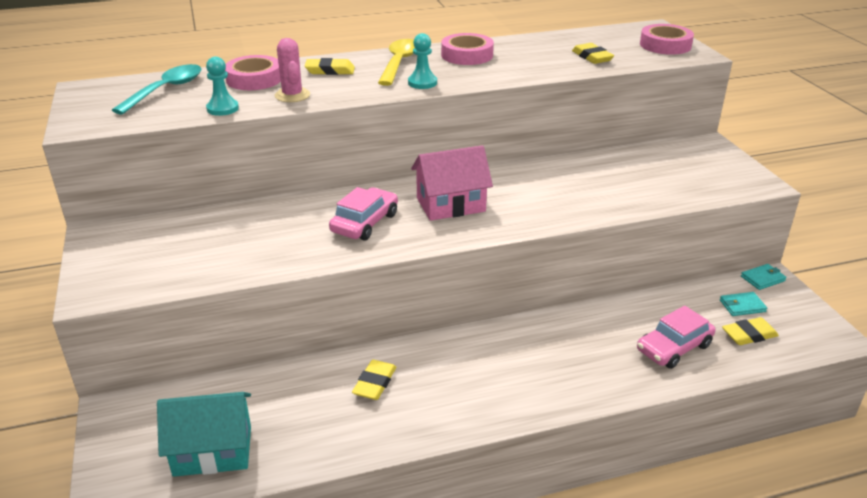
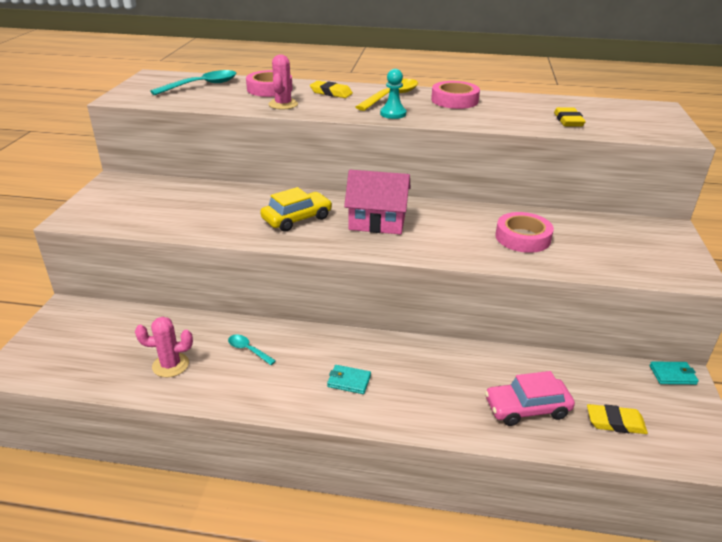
camera: 25 degrees right, 0 degrees up
(213, 451) = (99, 359): turquoise house -> none
(222, 108) = (224, 104): turquoise pawn -> none
(303, 428) = (170, 365): none -> pink cactus
(364, 223) = (297, 218): pink car -> yellow car
(374, 383) = (248, 350): yellow eraser -> turquoise spoon
(665, 45) = (655, 123): pink tape -> pink tape (522, 238)
(742, 306) = (629, 393): turquoise wallet -> turquoise wallet (349, 381)

